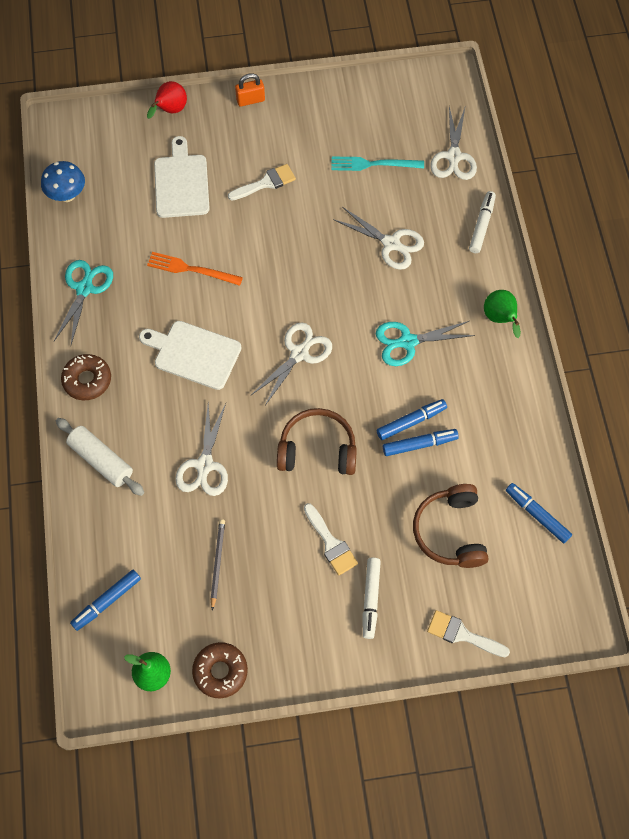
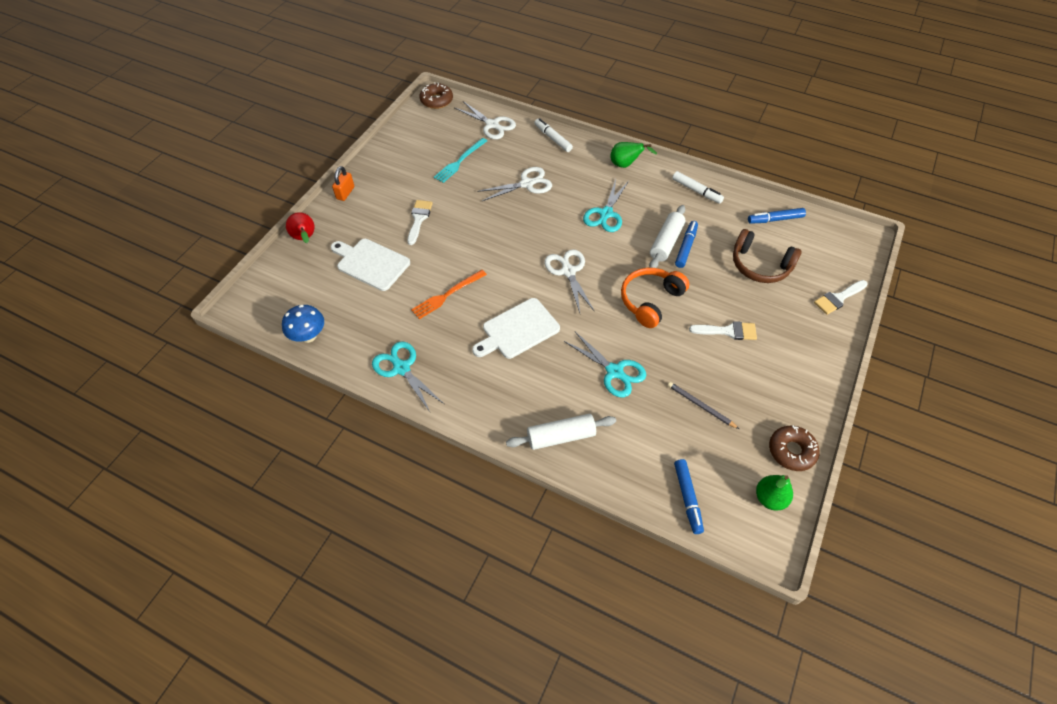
camera: 55 degrees left, 10 degrees down
(87, 380) = (483, 409): brown donut -> brown donut (436, 100)
(204, 465) = (614, 371): white scissors -> turquoise scissors
(317, 450) = (650, 301): brown headphones -> orange headphones
(371, 599) = (784, 332): white marker -> white marker (696, 191)
(411, 421) = (666, 242): blue marker -> white rolling pin

